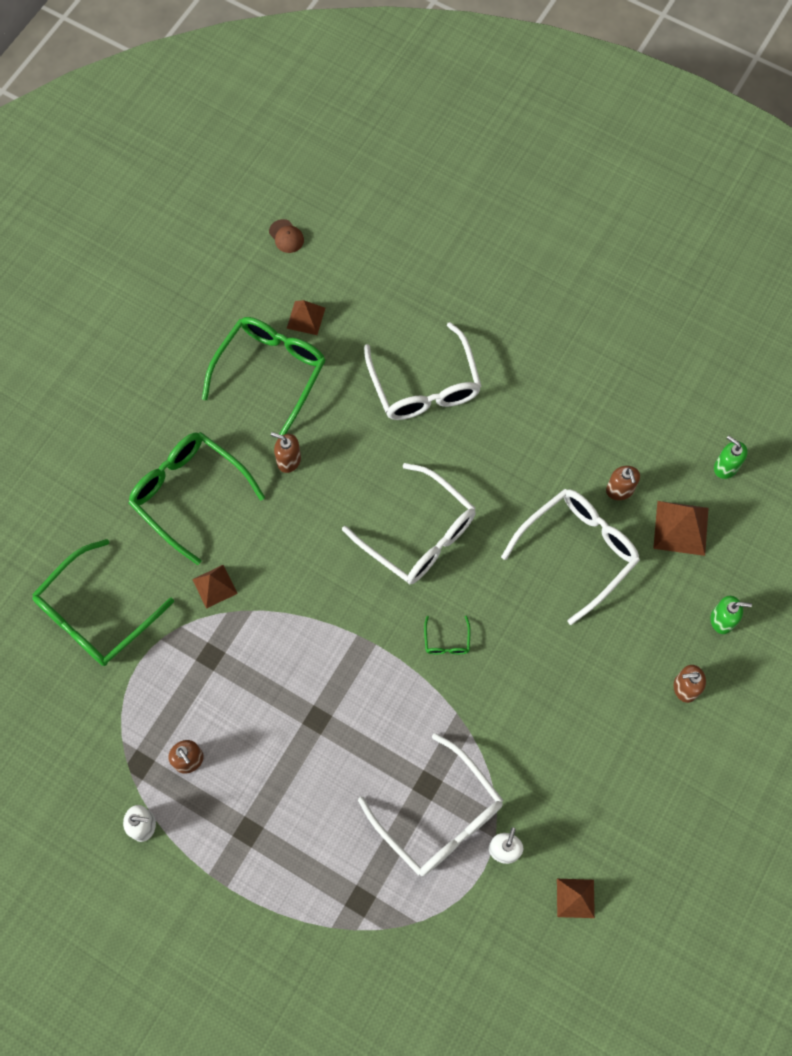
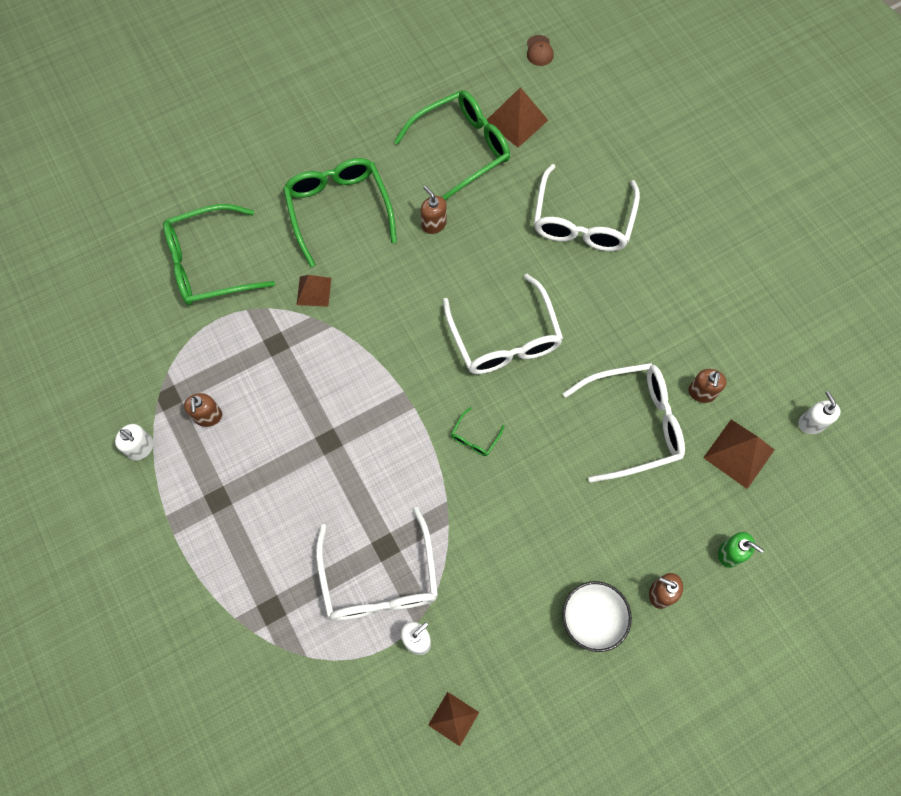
camera: 30 degrees right, 0 degrees up
(306, 318) = (516, 120): brown pyramid -> brown pyramid, size x1.52
(641, 743) = (592, 619): none -> white bowl
(725, 467) = (811, 423): green soap dispenser -> white soap dispenser

